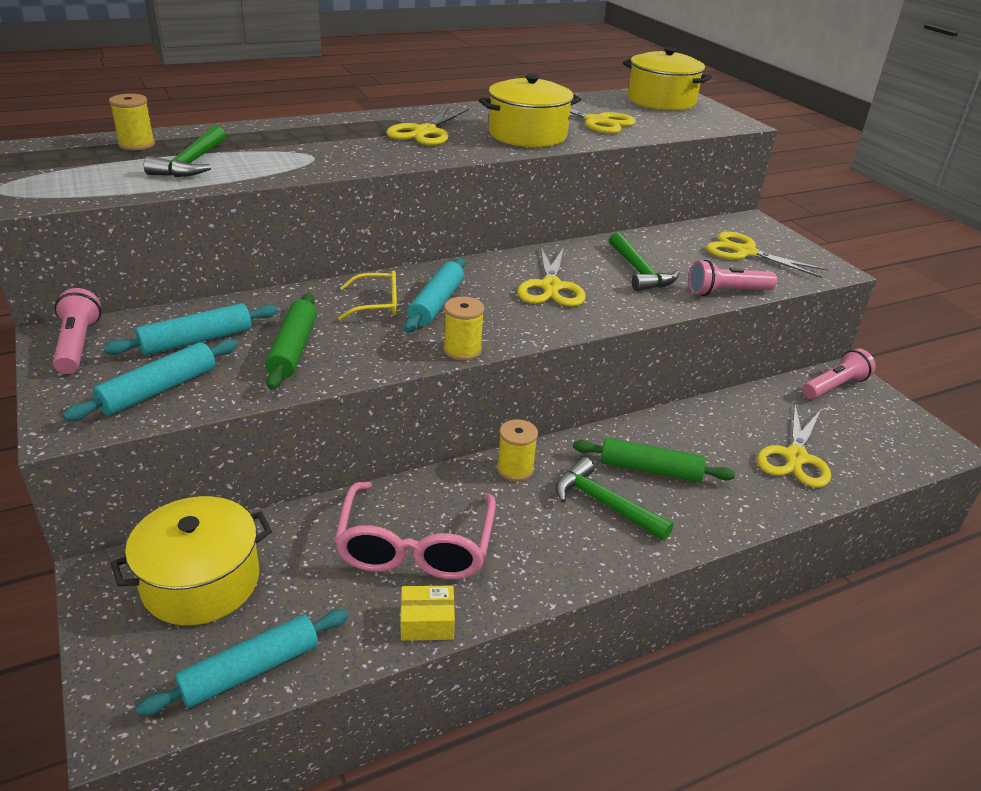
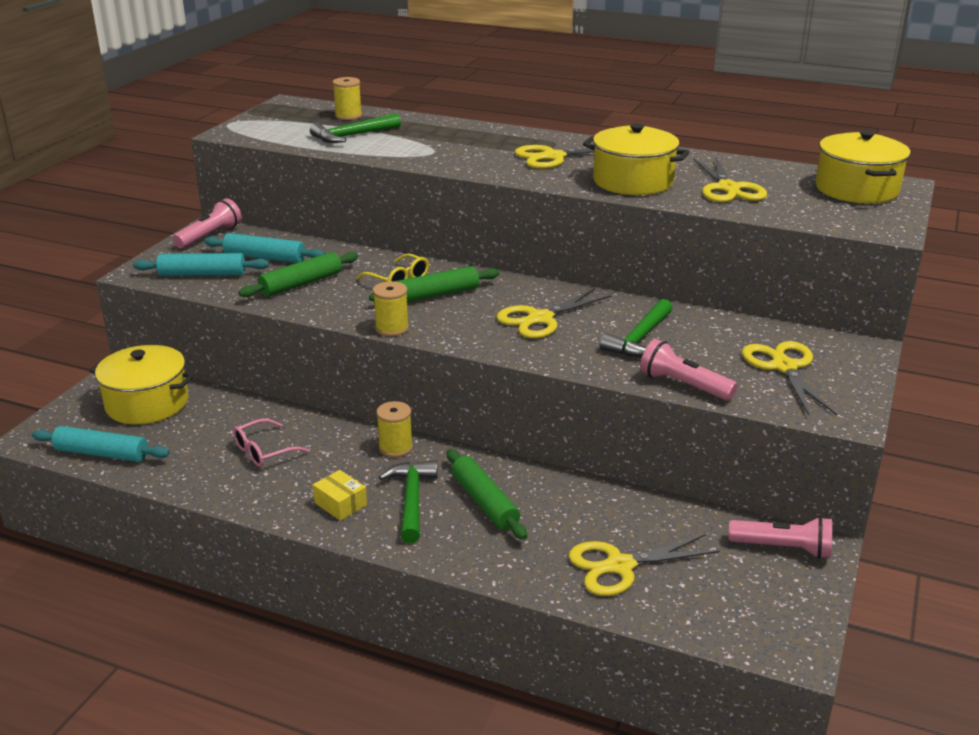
camera: 50 degrees right, 5 degrees down
(415, 547) = (263, 451): pink glasses -> pink glasses, size x0.54
(427, 622) = (203, 488): yellow box -> yellow box (340, 504)
(436, 303) = (435, 295): turquoise rolling pin -> green rolling pin

